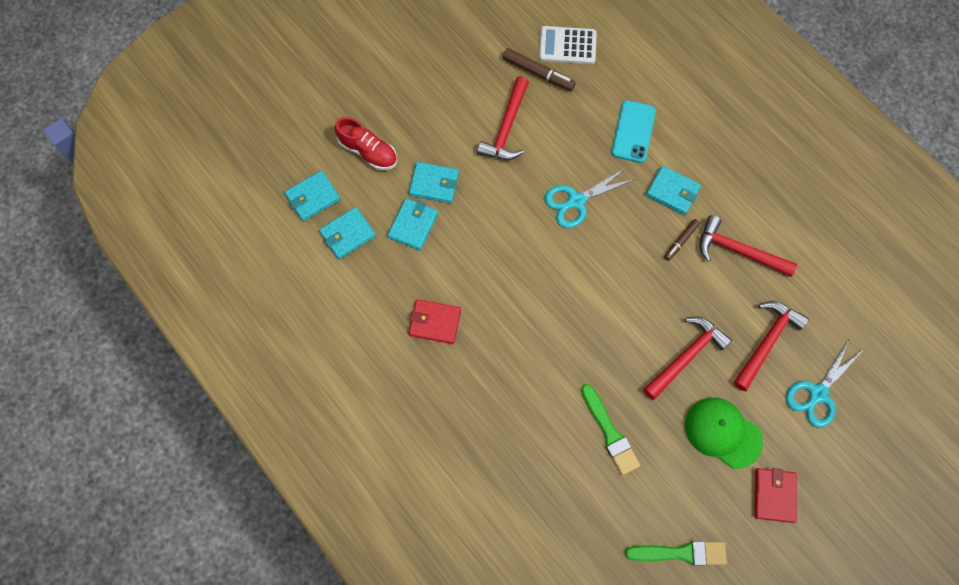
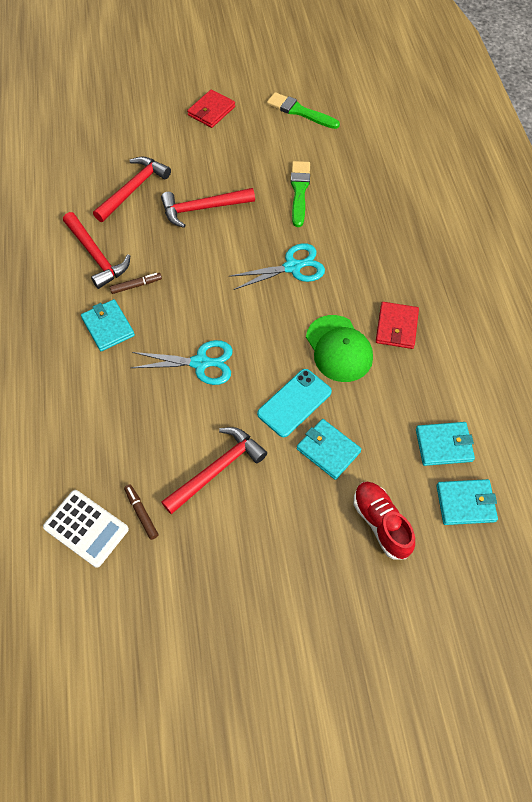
camera: 150 degrees left, 10 degrees down
(413, 225) = (372, 420): turquoise wallet -> none
(435, 322) = (396, 327): red wallet -> red wallet turned 60 degrees clockwise
(538, 73) = (141, 513): brown marker -> brown marker, size x0.62
(633, 132) = (96, 398): turquoise phone -> turquoise phone (294, 403)
(723, 432) = (216, 155): green cap -> green cap (339, 348)
(767, 342) = (134, 189): red hammer -> red hammer turned 150 degrees clockwise
(818, 393) = (128, 146): turquoise scissors -> turquoise scissors (292, 267)

